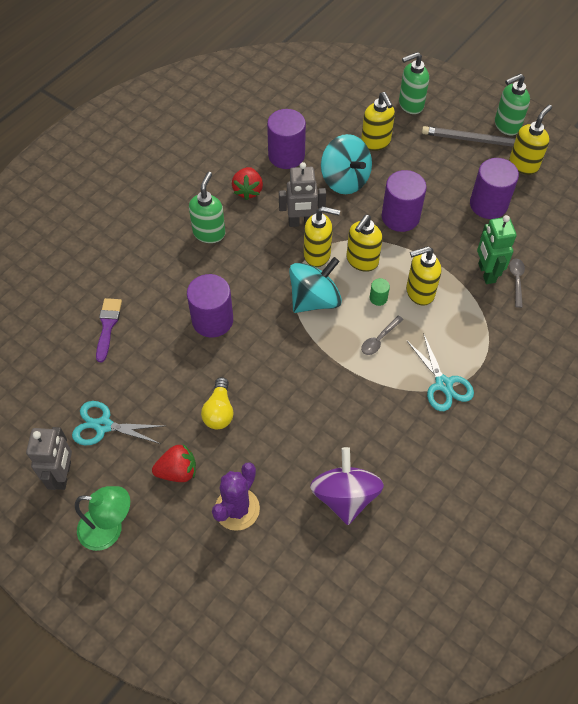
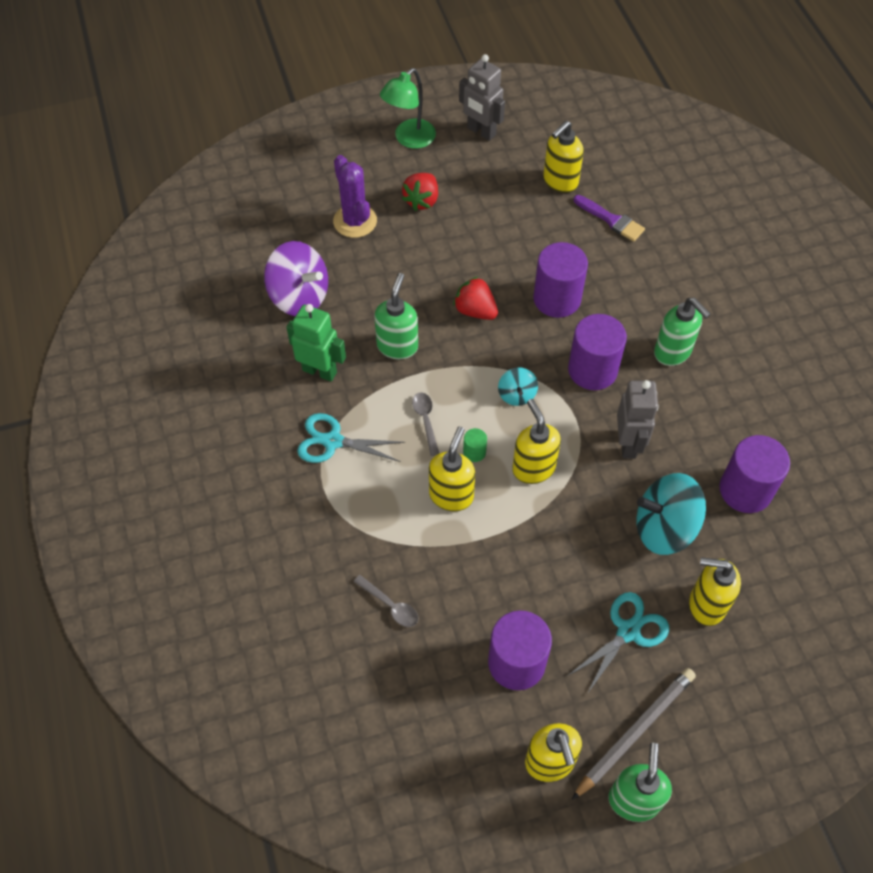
camera: 125 degrees right, 0 degrees up
(103, 426) = (506, 173): turquoise scissors -> turquoise scissors (628, 631)
(219, 411) = (454, 255): yellow light bulb -> none
(248, 190) = (712, 420): red strawberry -> red strawberry (475, 310)
(301, 223) = (628, 444): grey robot -> grey robot turned 150 degrees clockwise
(314, 299) = (517, 395): turquoise spinning top -> turquoise spinning top, size x0.52
(317, 255) = (572, 432): yellow soap dispenser -> yellow soap dispenser (560, 182)
(400, 217) = (567, 549): purple cylinder -> purple cylinder (592, 370)
(410, 105) = (752, 698): green soap dispenser -> green soap dispenser (397, 346)
(486, 273) = (424, 581): green robot -> green robot (320, 371)

